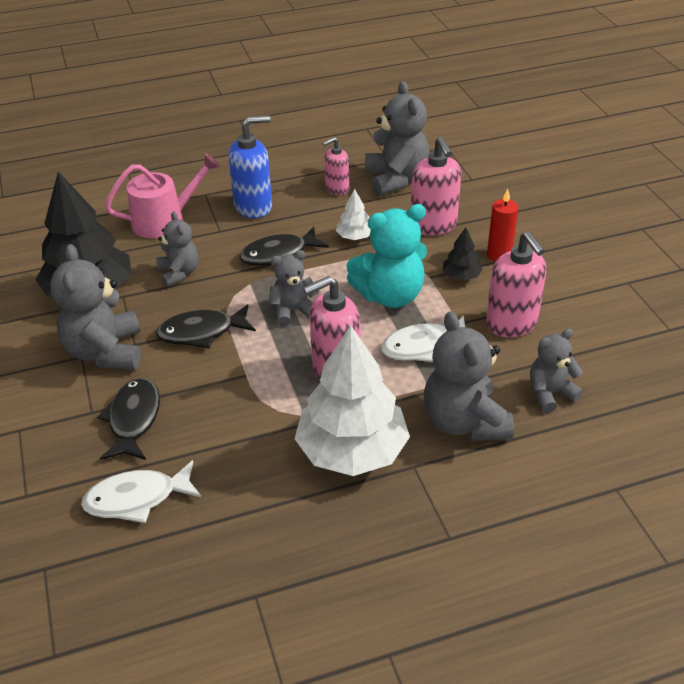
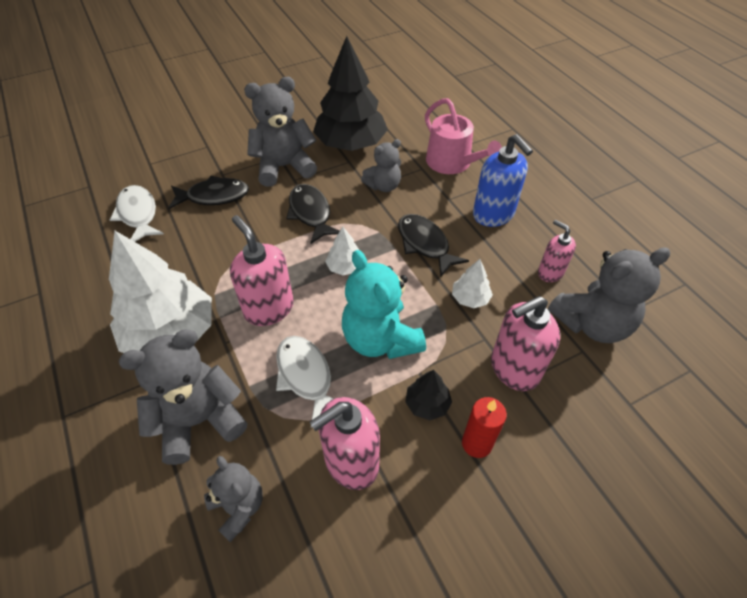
camera: 80 degrees right, 10 degrees up
(293, 311) = (345, 267): grey teddy bear -> white tree

